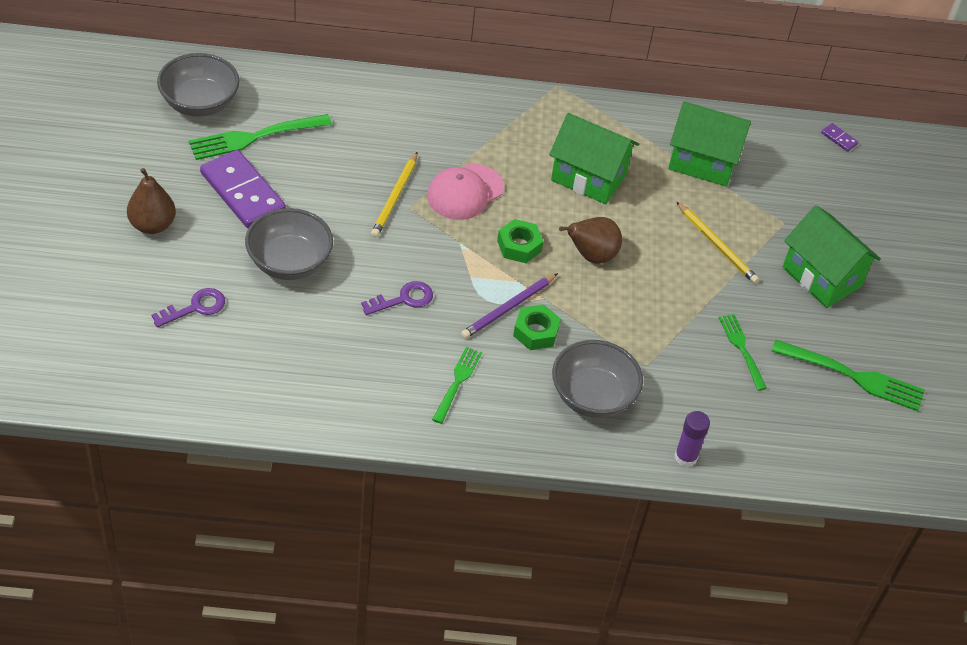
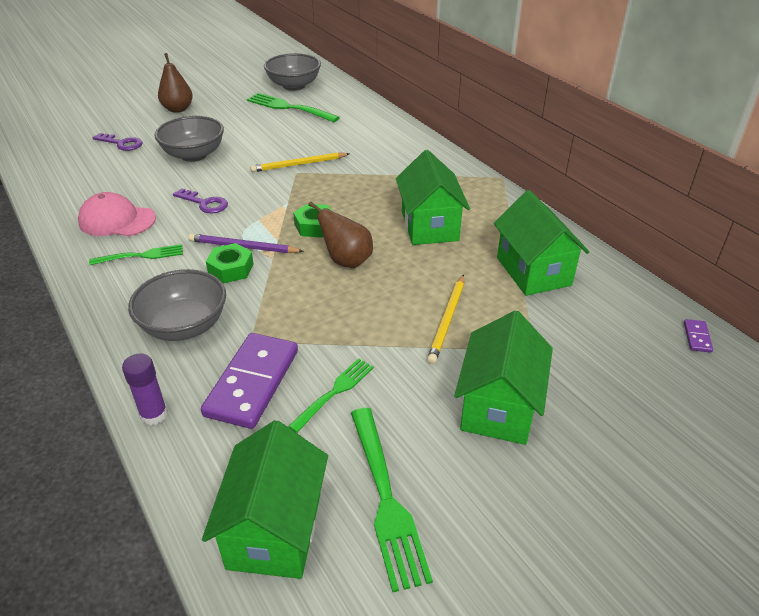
camera: 60 degrees right, 10 degrees down
(242, 192) = (237, 121): purple domino -> purple domino (252, 382)
(465, 192) = (339, 185): pink cap -> pink cap (117, 220)
(838, 440) = (275, 530): none -> green house

